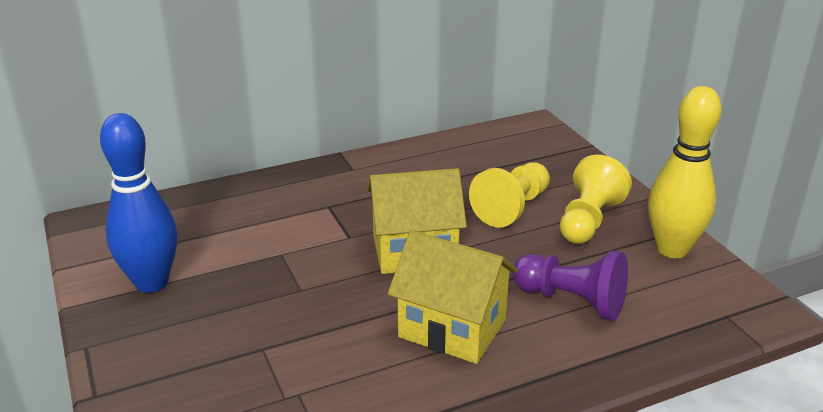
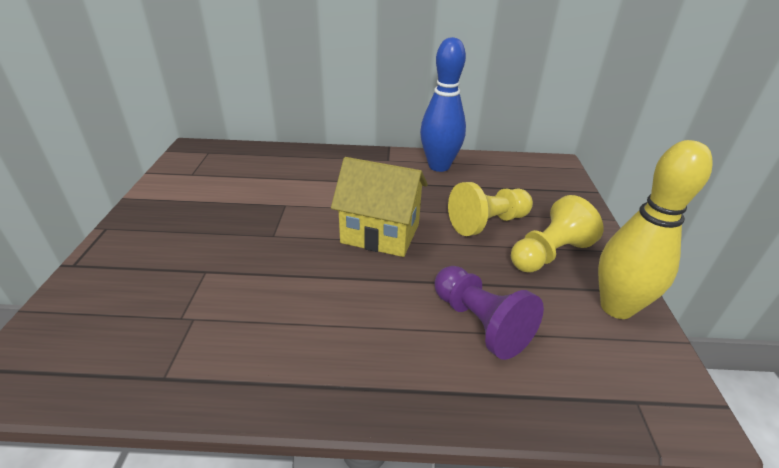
camera: 25 degrees right, 5 degrees up
(151, 282) = (187, 198): blue bowling pin -> blue bowling pin (439, 166)
(452, 328) = (355, 309): yellow house -> none

